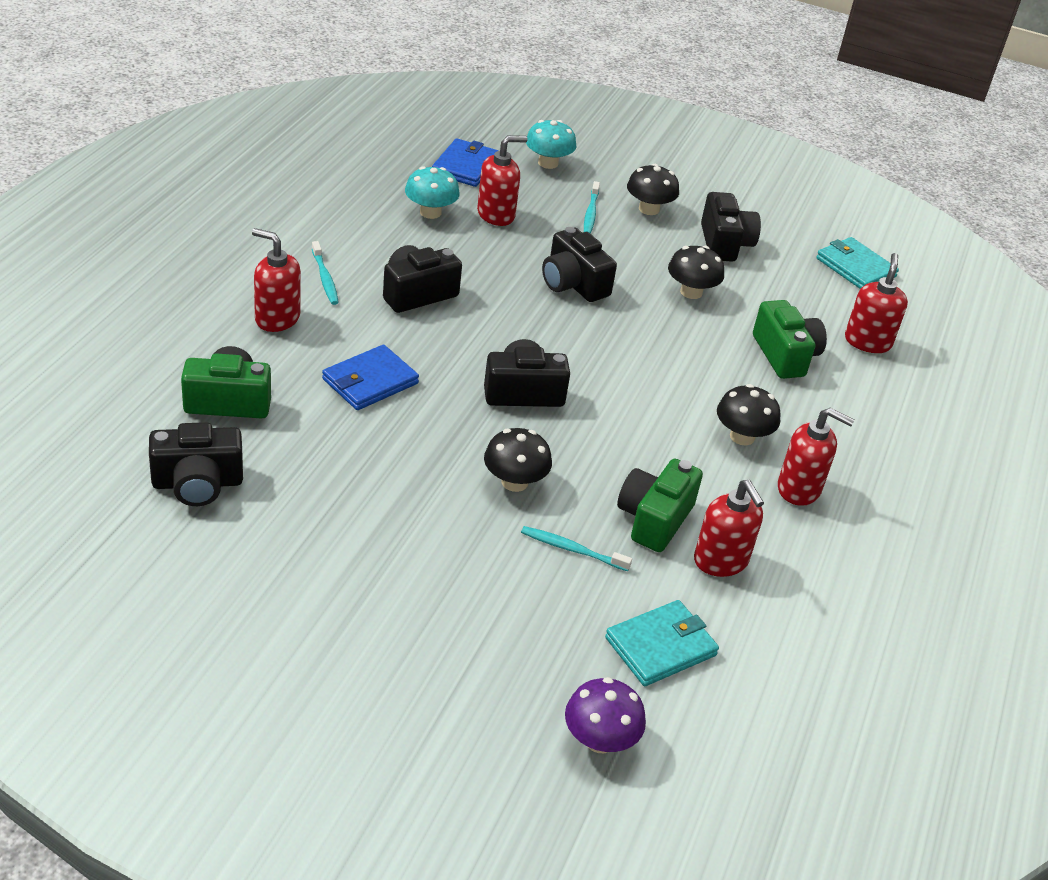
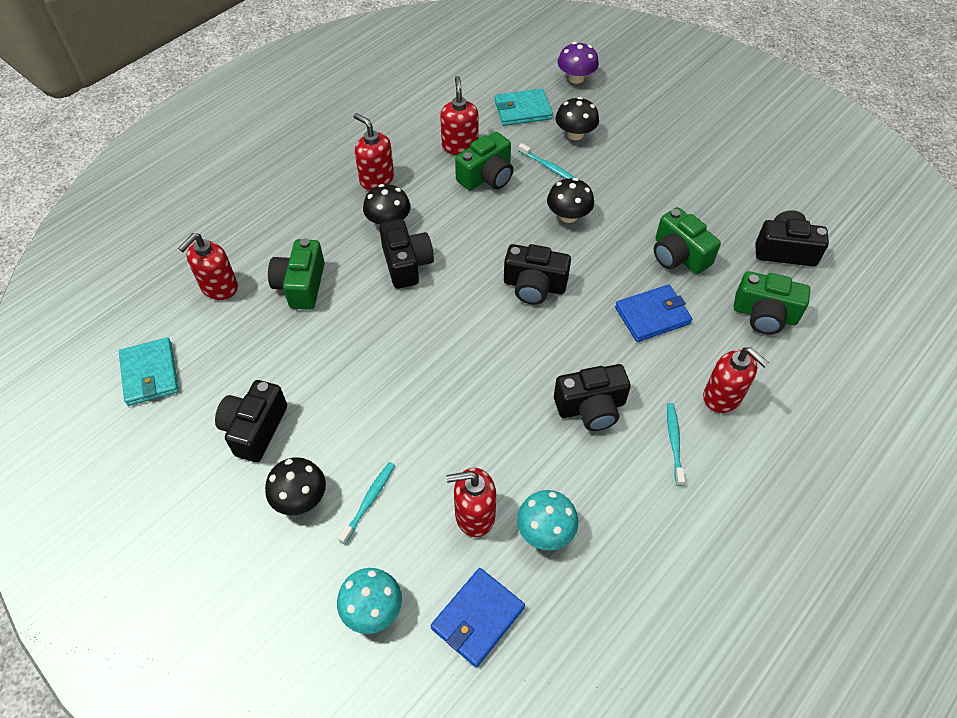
camera: 155 degrees left, 15 degrees up
(348, 454) = (679, 255): none -> green camera
(573, 283) = (439, 397): black camera -> black camera (406, 264)
(691, 292) = (333, 368): black mushroom -> black mushroom (575, 134)

